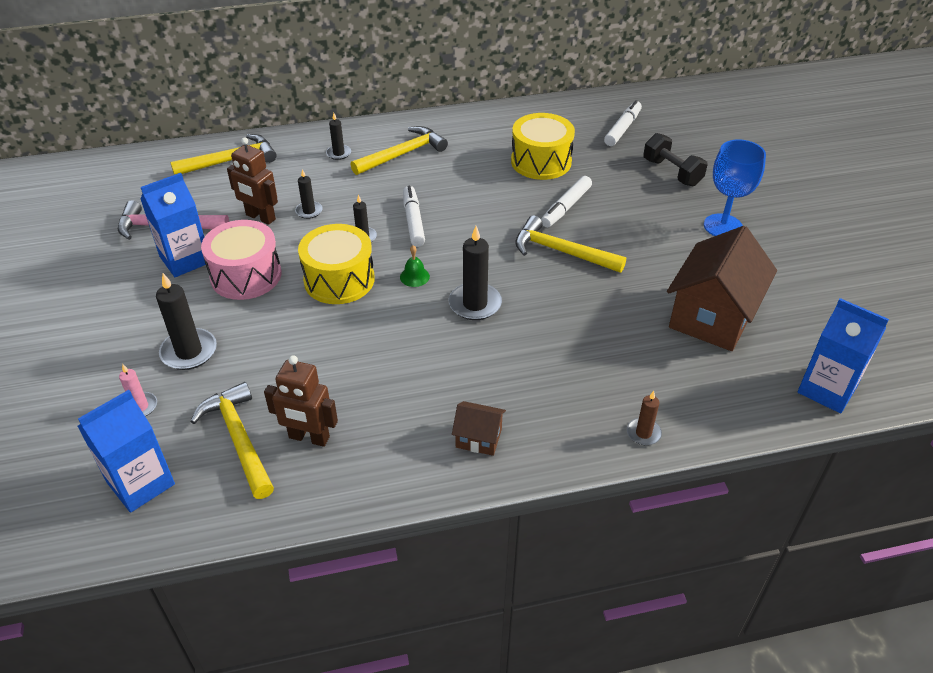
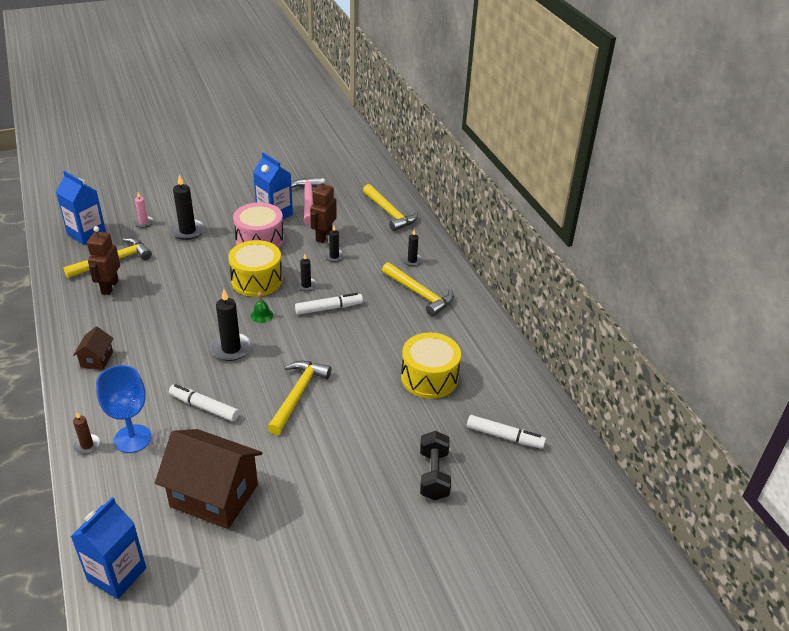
camera: 80 degrees right, 5 degrees down
(566, 207) = (361, 396): white marker -> white marker (204, 407)
(672, 172) = (434, 475): black dumbbell -> black dumbbell turned 45 degrees counterclockwise
(723, 226) = (348, 513): blue goblet -> blue goblet (132, 439)

